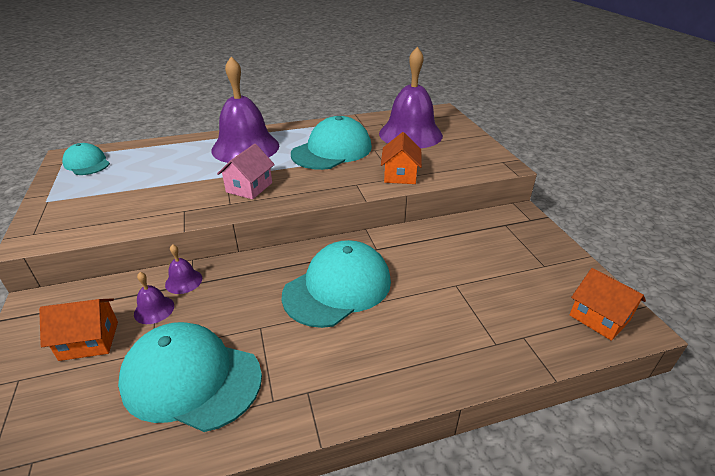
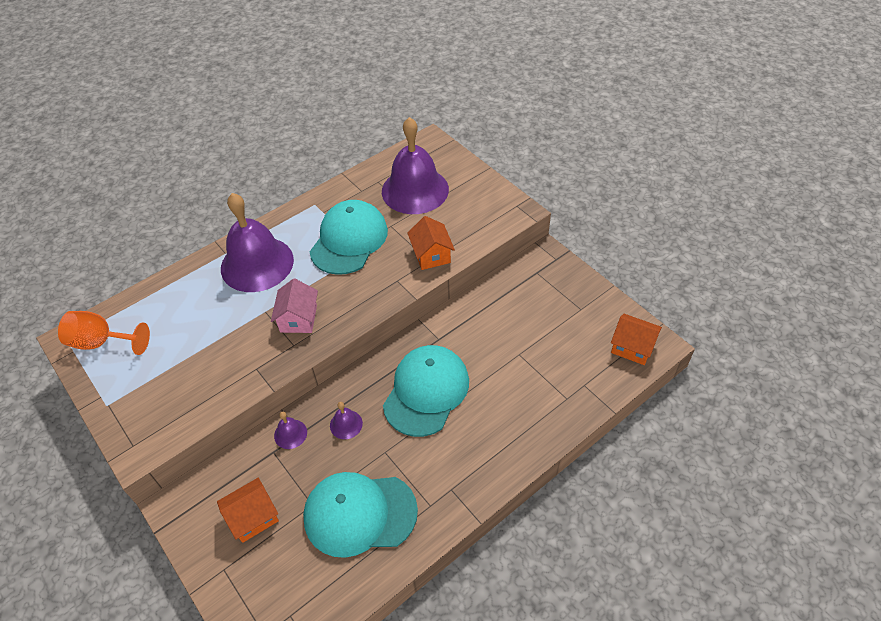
camera: 20 degrees left, 15 degrees up
(87, 163) = (102, 342): turquoise cap -> orange goblet
(154, 309) = (285, 470): purple bell -> purple bell (346, 424)

